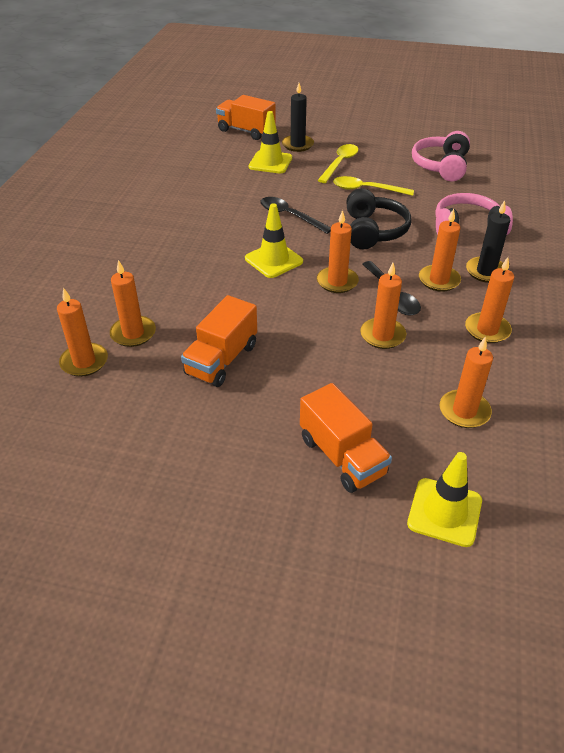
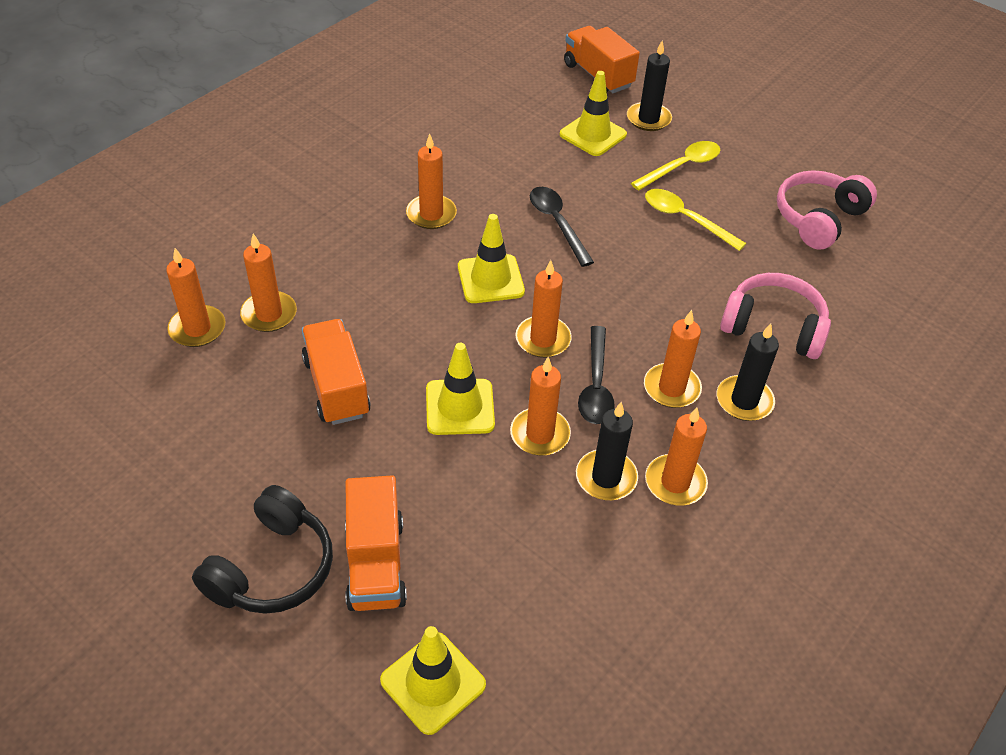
camera: 25 degrees right, 5 degrees up
(221, 360) = (337, 387): orange truck -> orange truck turned 105 degrees clockwise
(317, 340) = (460, 407): none -> yellow traffic cone
(373, 231) = (644, 284): black headphones -> black headphones (272, 567)
(444, 343) = (606, 477): none -> black candle
(464, 411) = (556, 575): orange candle -> orange candle (431, 214)

